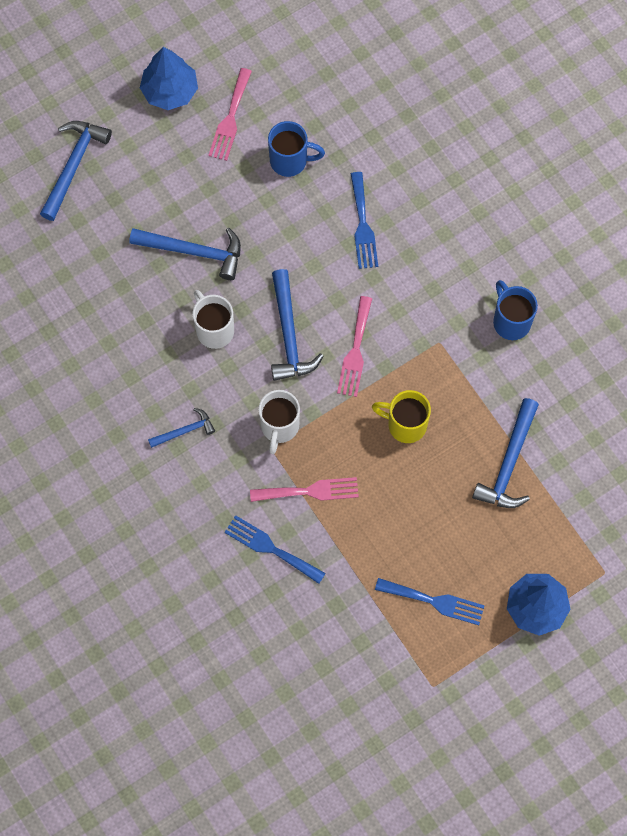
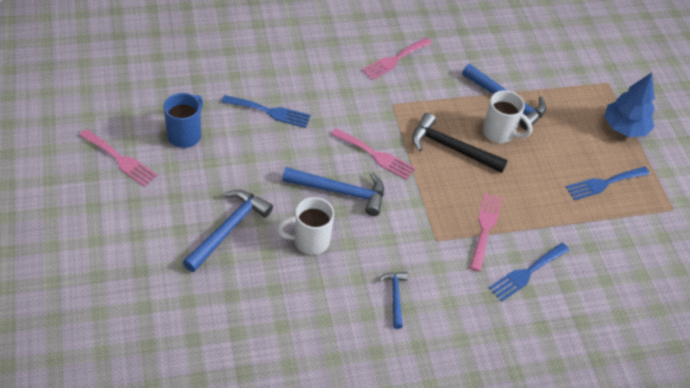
camera: 75 degrees left, 20 degrees down
(73, 166) = (86, 290): blue hammer -> none
(170, 91) = (64, 191): blue tree -> none
(279, 427) = (420, 228): white mug -> white mug (499, 133)
(405, 424) = (451, 148): yellow mug -> black hammer
(434, 601) = (604, 183): blue fork -> blue fork turned 150 degrees counterclockwise
(511, 321) = (394, 60): blue mug -> pink fork

